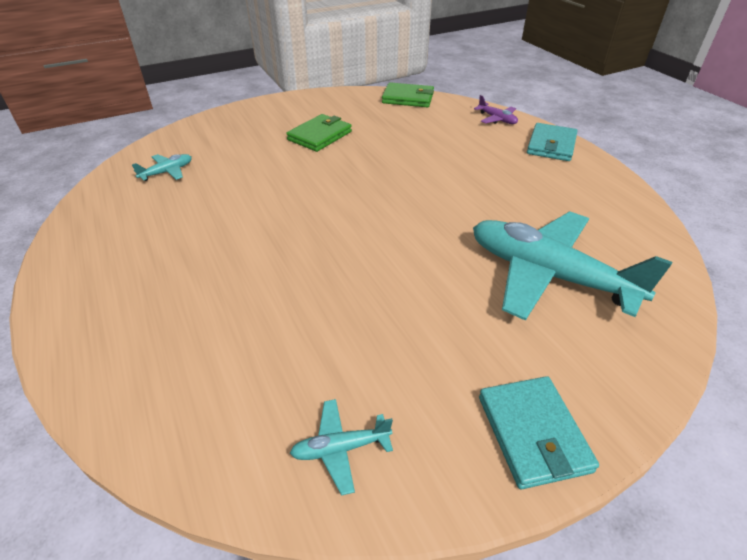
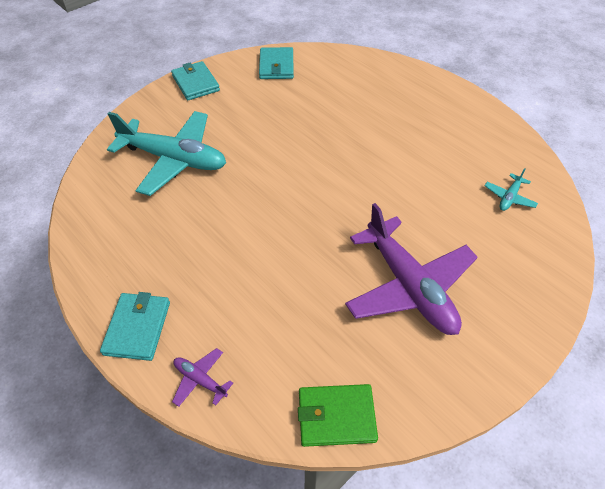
camera: 165 degrees right, 10 degrees up
(320, 136) = (409, 286): green wallet -> purple plane
(340, 448) = (276, 66): turquoise plane -> turquoise wallet

